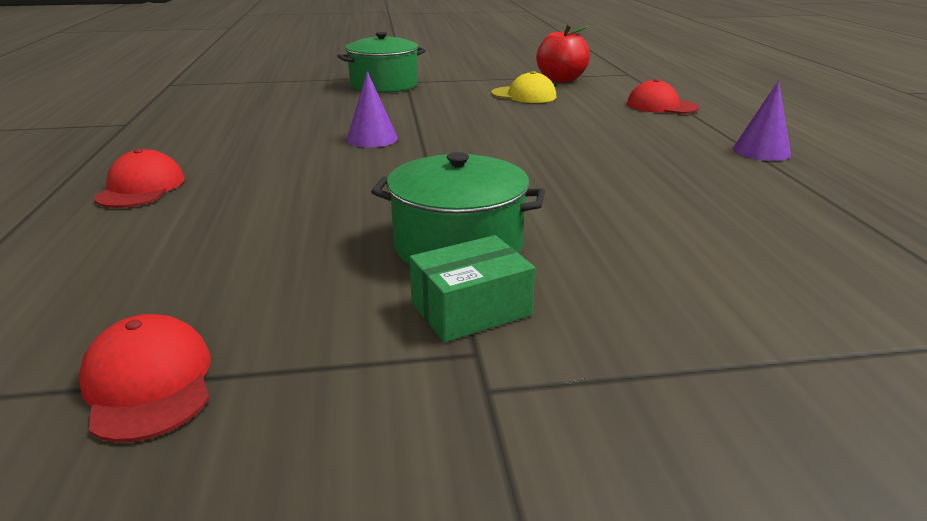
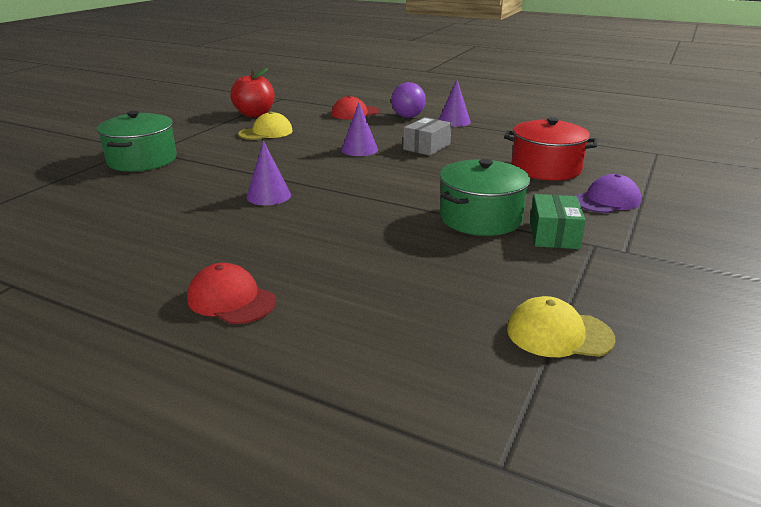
camera: 55 degrees left, 0 degrees up
(149, 383) = (558, 334): red cap -> yellow cap
(557, 136) = (359, 149): none -> purple cone
(635, 161) = (427, 147): none -> grey box
(680, 328) = (607, 200): none -> purple cap
(712, 127) = (408, 117): none -> purple ball
(719, 247) = (546, 168): none -> red pot

